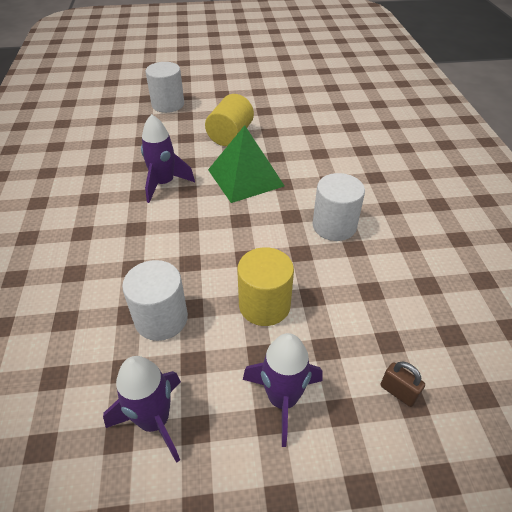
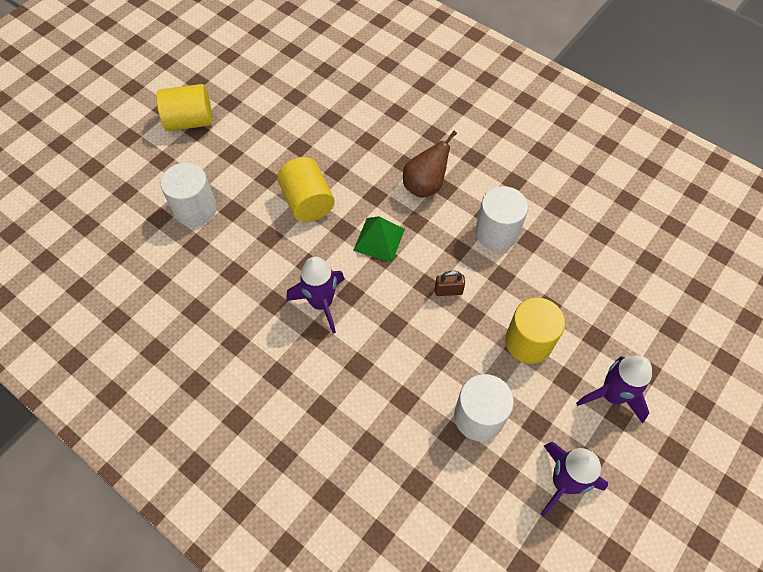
camera: 45 degrees left, 15 degrees up
(222, 71) = (190, 121): none -> yellow cylinder
(245, 177) = (379, 239): green pyramid -> green pyramid, size x0.64
(317, 171) = (425, 186): none -> brown pear
(398, 392) = (660, 329): brown padlock -> brown padlock (448, 291)

